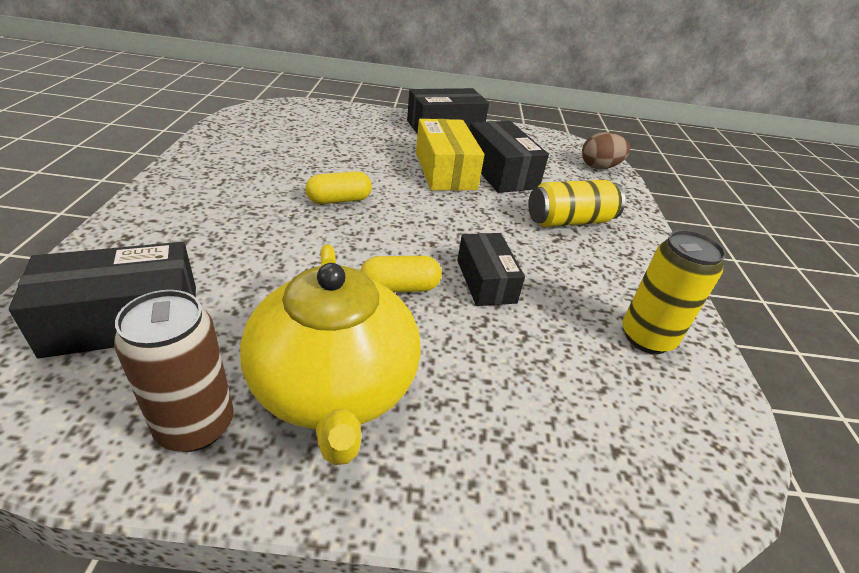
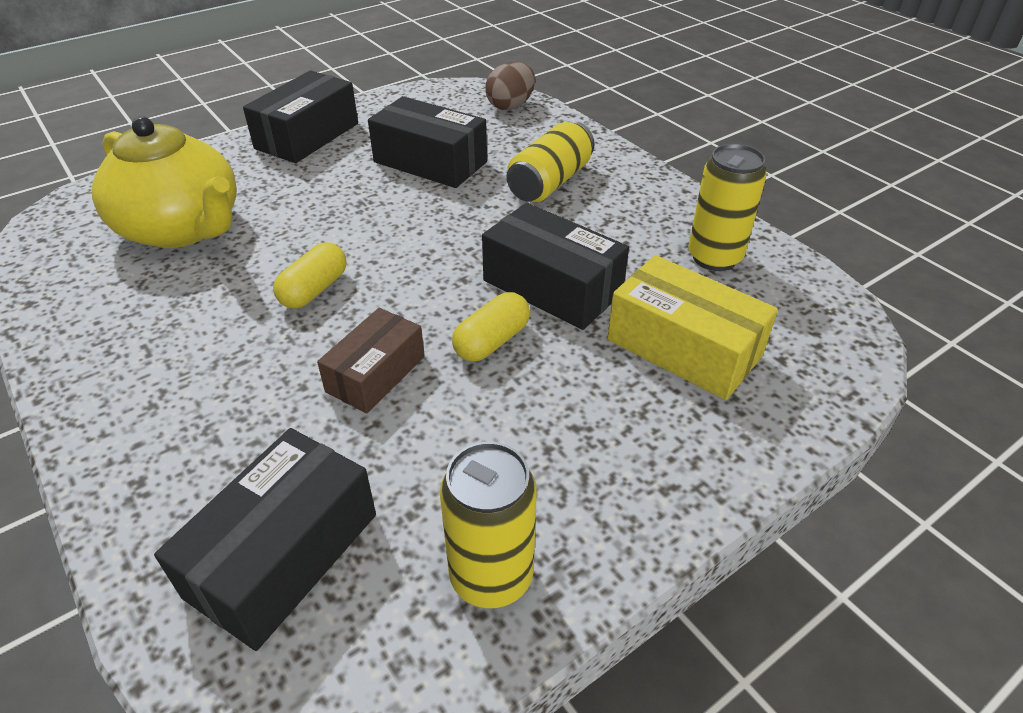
camera: 35 degrees left, 5 degrees up
(195, 425) = (491, 576): brown can -> yellow can
(307, 261) = (376, 374): none -> brown box
(334, 388) = (554, 462): yellow teapot -> yellow teapot (183, 228)
(445, 171) = (376, 191): yellow box -> yellow box (684, 348)
(486, 281) = (552, 287): black box -> black box, size x1.50

